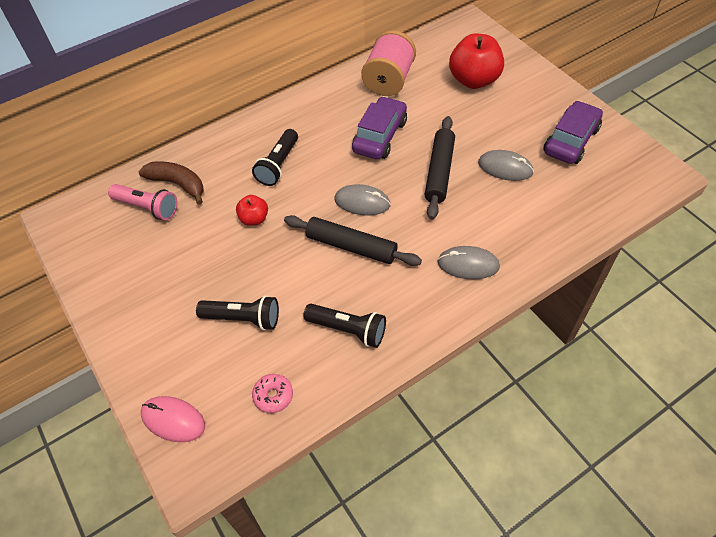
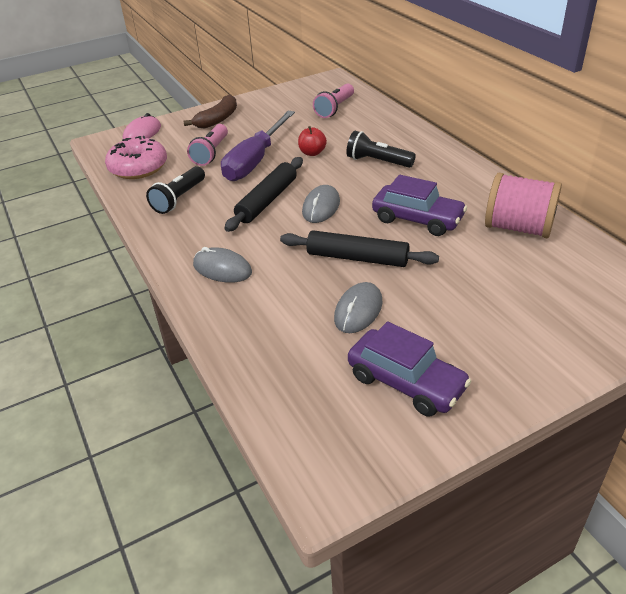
camera: 95 degrees right, 15 degrees down
(178, 184) = (359, 118): brown banana -> brown banana (218, 119)
(243, 318) = (211, 153): black flashlight -> pink flashlight
(267, 269) = (255, 161): none -> purple screwdriver
(273, 396) = (138, 168): pink donut -> pink donut, size x1.95
(468, 264) = (222, 269): grey mouse -> grey mouse turned 75 degrees counterclockwise
(474, 80) = (531, 299): red apple -> none

